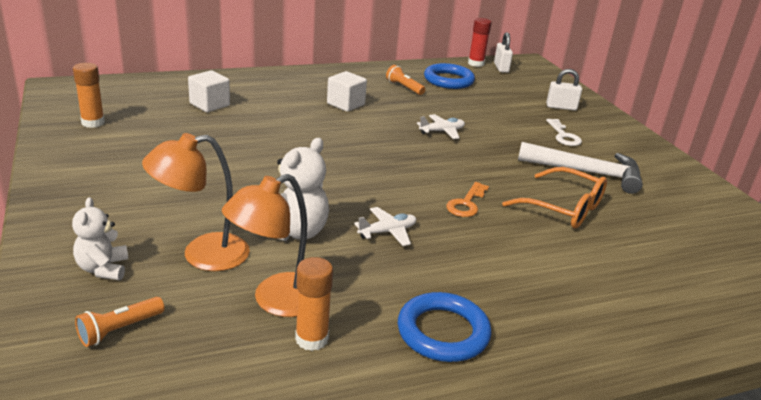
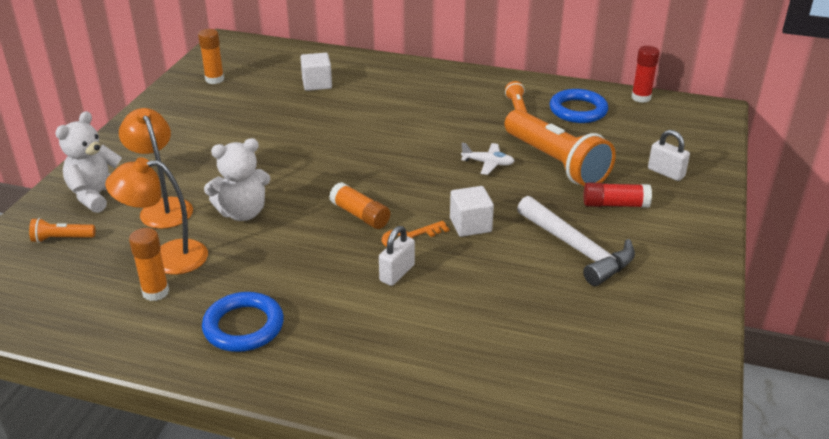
camera: 40 degrees right, 5 degrees up
(103, 269) = (97, 195): white teddy bear -> white teddy bear, size x1.51
(202, 255) = (163, 207): orange lamp -> orange lamp turned 45 degrees clockwise
(345, 104) = (434, 111): white cube -> white cube (470, 225)
(387, 232) = (309, 237): white plane -> none
(403, 199) = (360, 215): none -> orange glue stick
(486, 118) = (556, 162): none -> orange flashlight
(501, 68) = (665, 109): white padlock -> white padlock (397, 273)
(563, 136) = (615, 204): white key -> red glue stick
(563, 208) = (495, 273): orange glasses -> none

